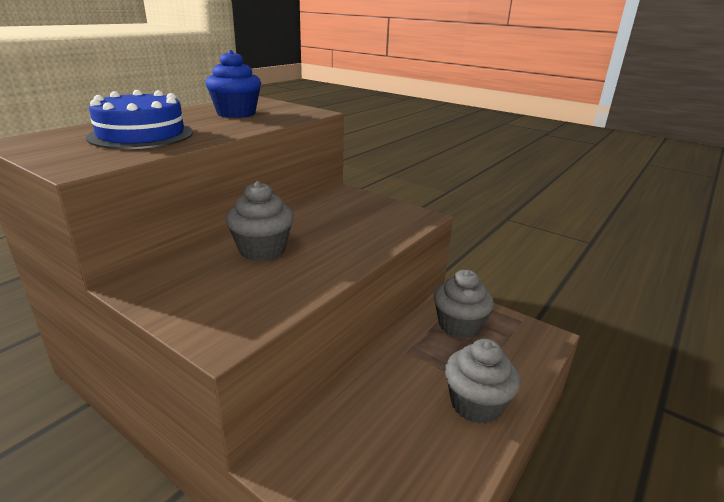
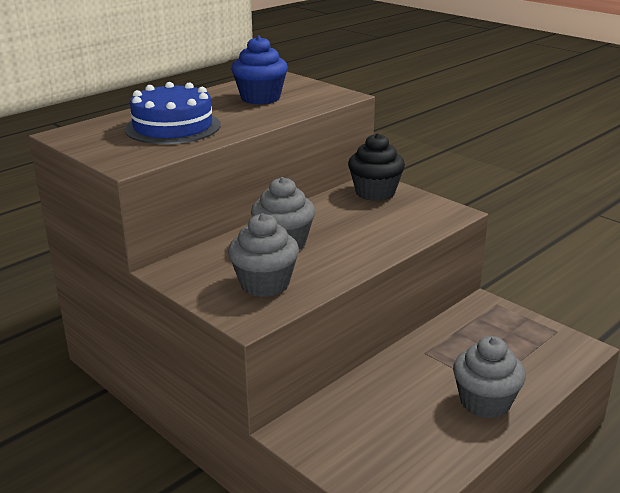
camera: 10 degrees right, 0 degrees up
(348, 201) = (375, 193): none -> black cupcake
(459, 325) = (486, 331): grey cupcake -> grey cupcake (264, 284)

